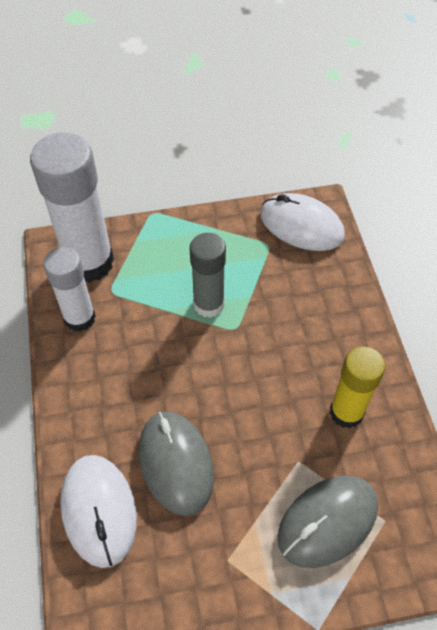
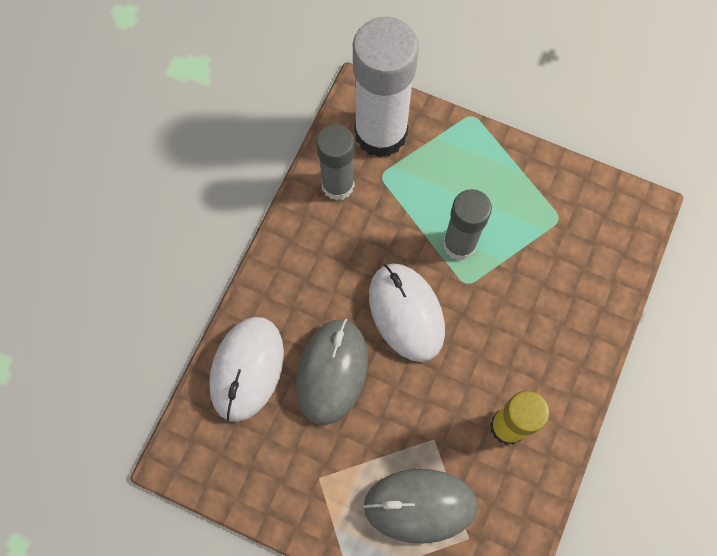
camera: 35 degrees right, 15 degrees up
(79, 318) = (337, 185): white glue stick -> grey glue stick
(301, 225) = (606, 218): white mouse -> white mouse (406, 313)

